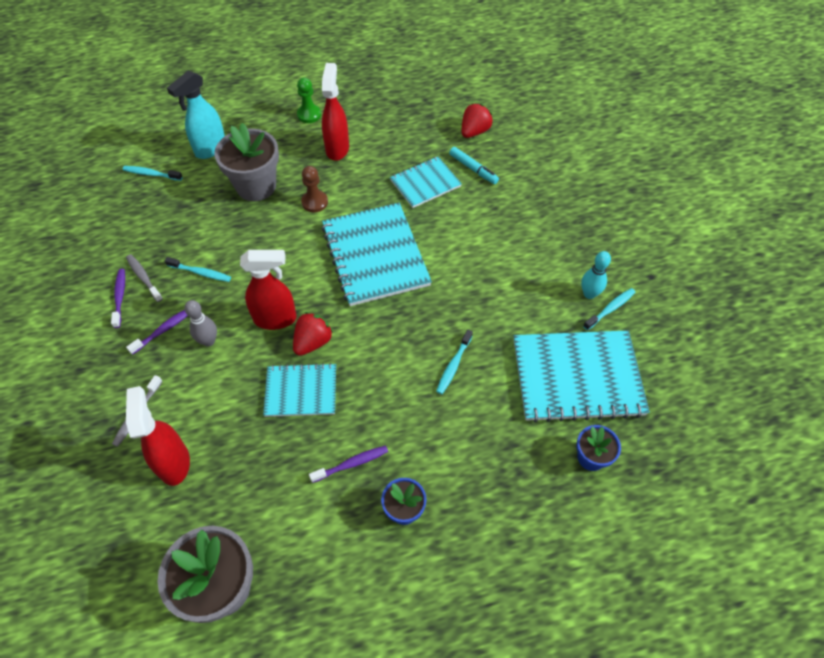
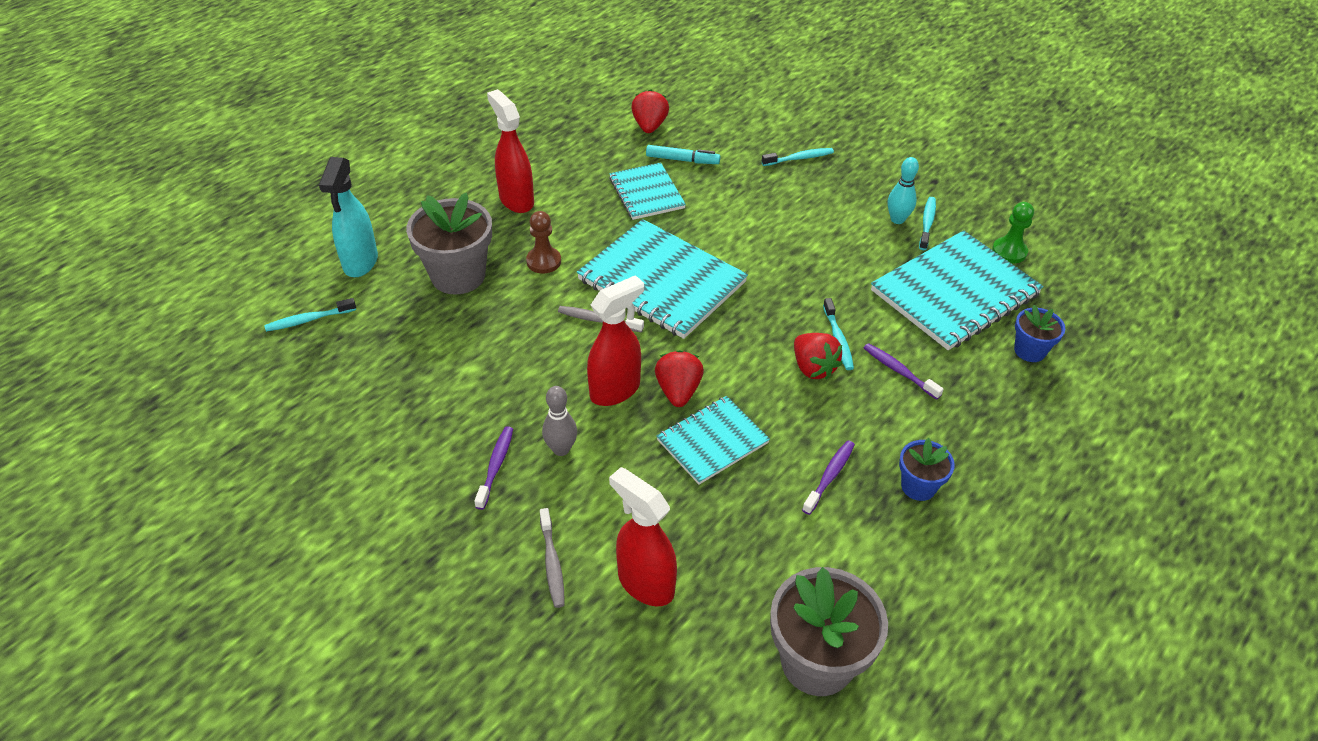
camera: 35 degrees left, 10 degrees down
(120, 297) = (404, 462): purple toothbrush -> purple toothbrush (899, 371)
(144, 277) = (413, 427): grey toothbrush -> grey toothbrush (598, 320)
(201, 273) = (481, 389): turquoise toothbrush -> turquoise toothbrush (799, 158)
(309, 115) = (448, 180): green pawn -> green pawn (1009, 251)
(416, 377) = (813, 368): none -> red strawberry
(425, 183) = (646, 193): turquoise notebook -> turquoise notebook turned 45 degrees counterclockwise

